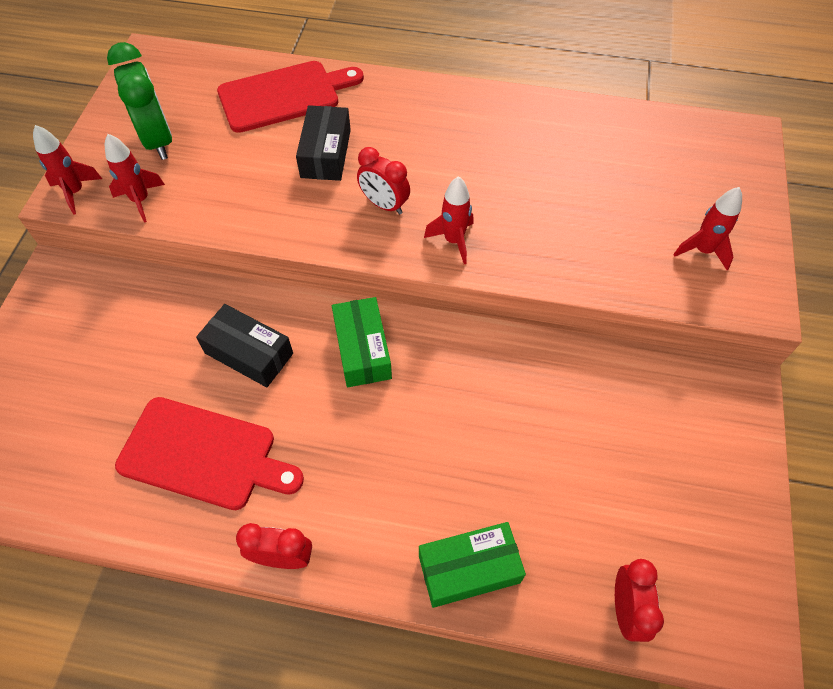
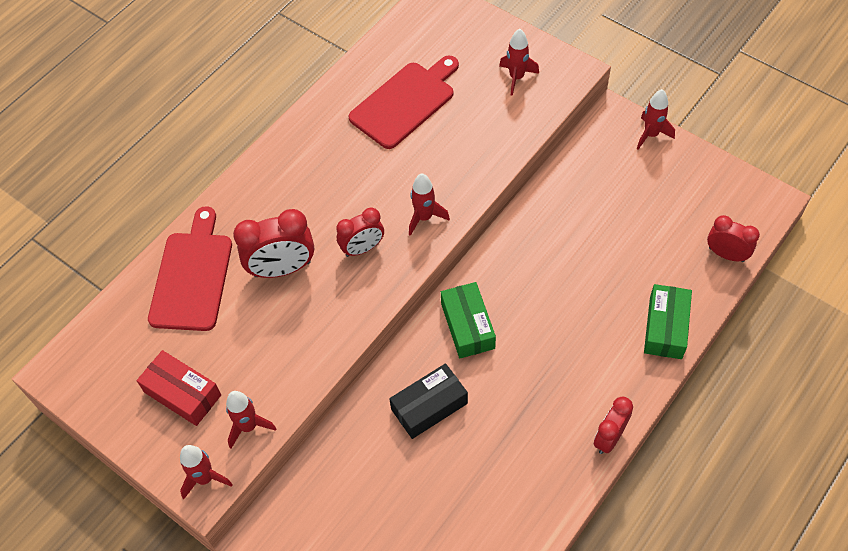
camera: 60 degrees left, 0 degrees up
(158, 140) = (182, 393): green clock -> red box
(204, 455) = (504, 466): red cutting board -> red cutting board (405, 102)
(326, 153) = (282, 269): black box -> red clock
(362, 349) = (468, 326): green box -> green box turned 60 degrees clockwise
(748, 442) = (651, 135): none -> red rocket

